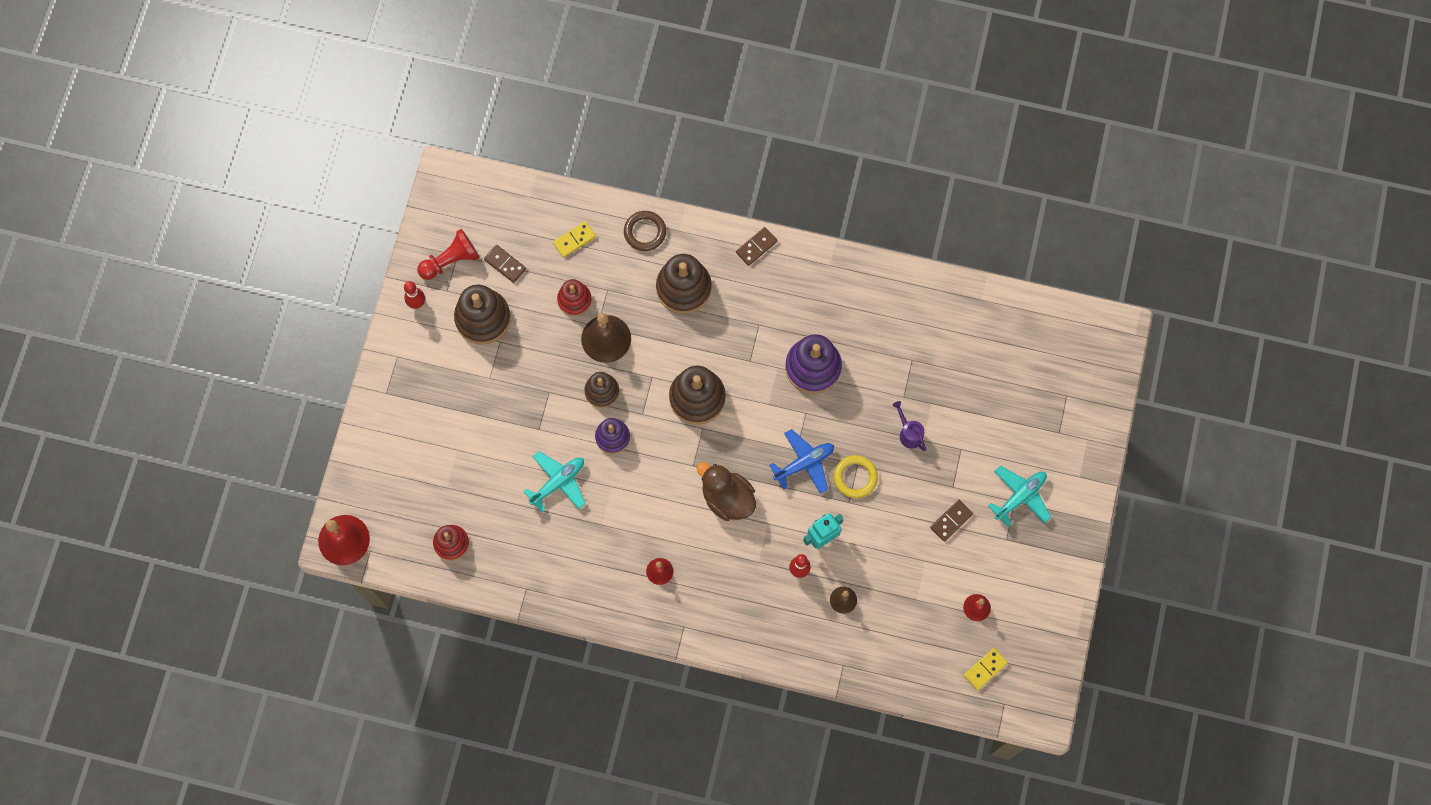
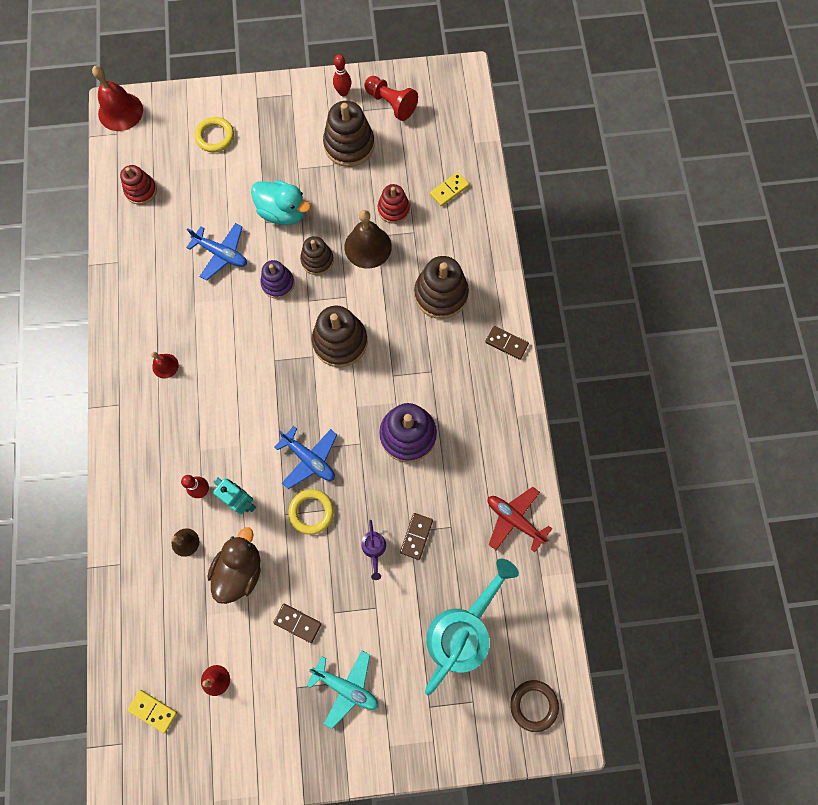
camera: 70 degrees right, 0 degrees up
(416, 449) = (215, 136): none -> yellow ring
(505, 264) = (404, 145): brown domino -> brown domino (416, 536)
(535, 408) = (283, 212): none -> turquoise duck
(558, 482) = (221, 254): turquoise plane -> blue plane
(574, 240) = (449, 190): yellow domino -> yellow domino turned 75 degrees counterclockwise
(645, 232) = (480, 244): brown ring -> brown ring (533, 705)
(727, 498) = (252, 401): brown duck -> brown duck (240, 570)
(909, 433) = (374, 549): purple watering can -> purple watering can turned 135 degrees clockwise
(925, 303) = (514, 520): none -> red plane
(1005, 382) = (462, 630): none -> turquoise watering can

